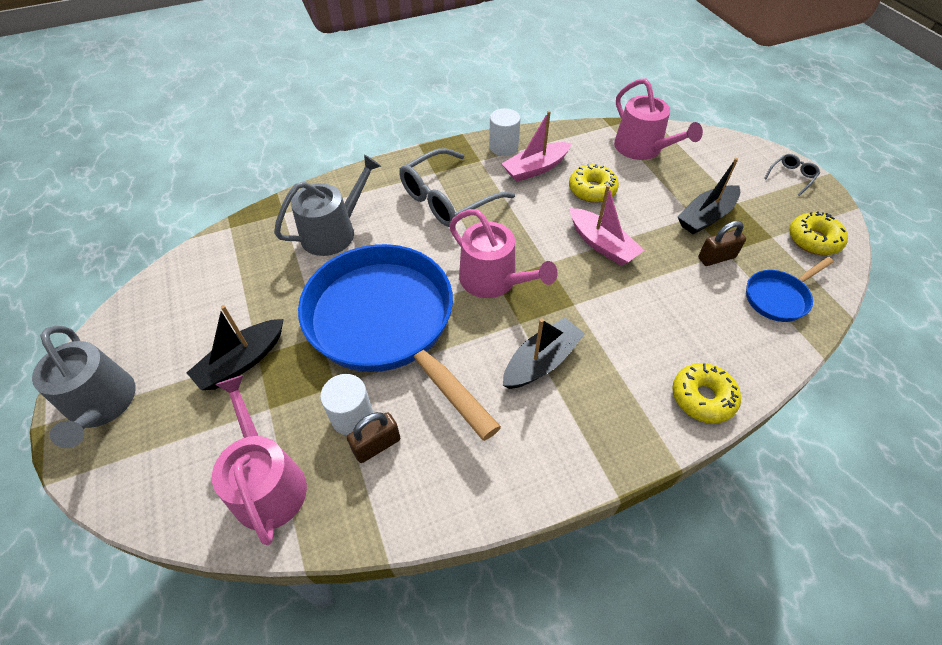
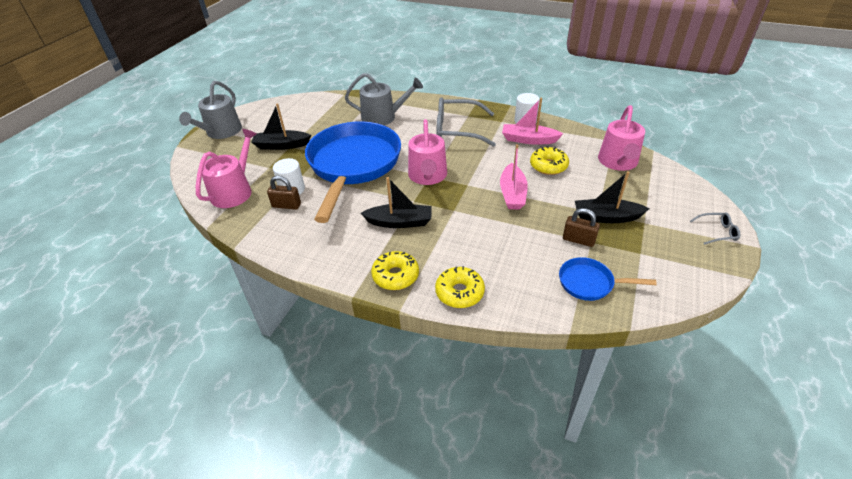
camera: 45 degrees right, 10 degrees down
(813, 240) = (672, 273): yellow donut -> yellow donut (395, 276)

